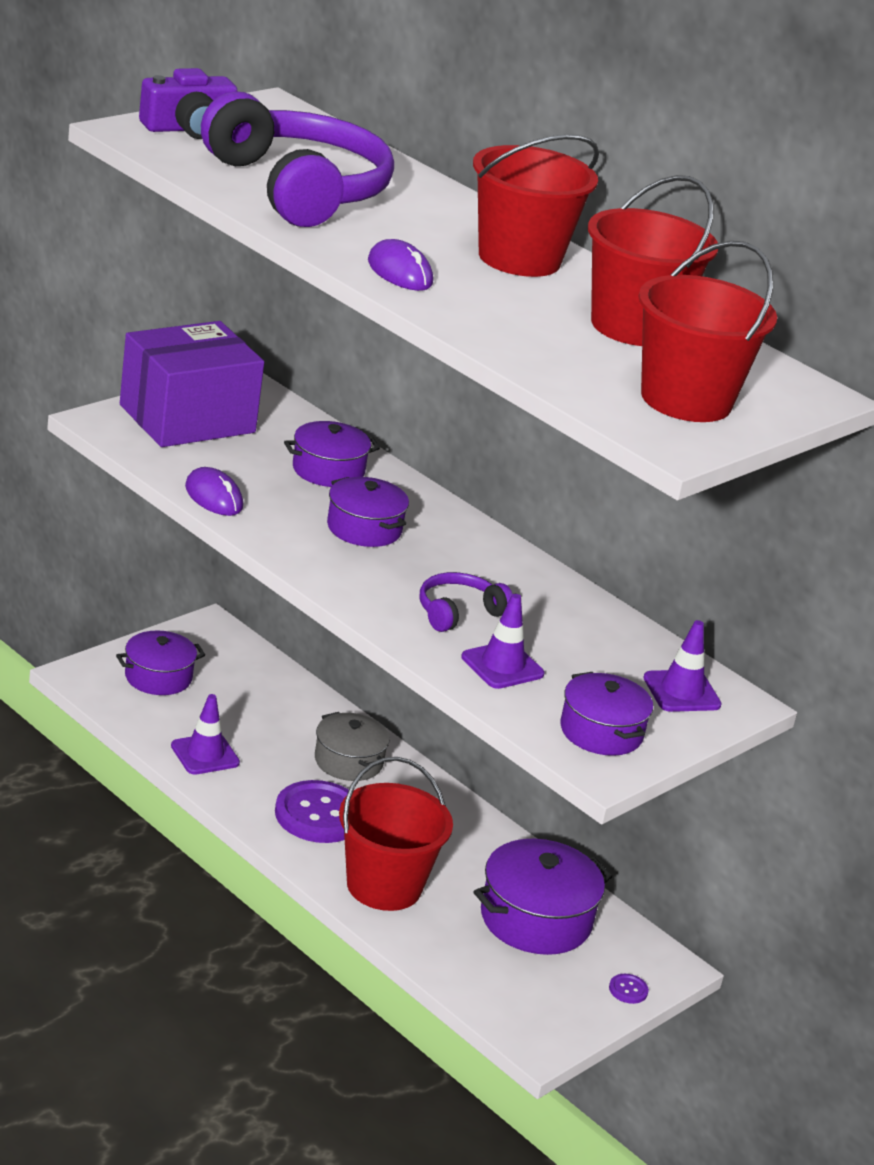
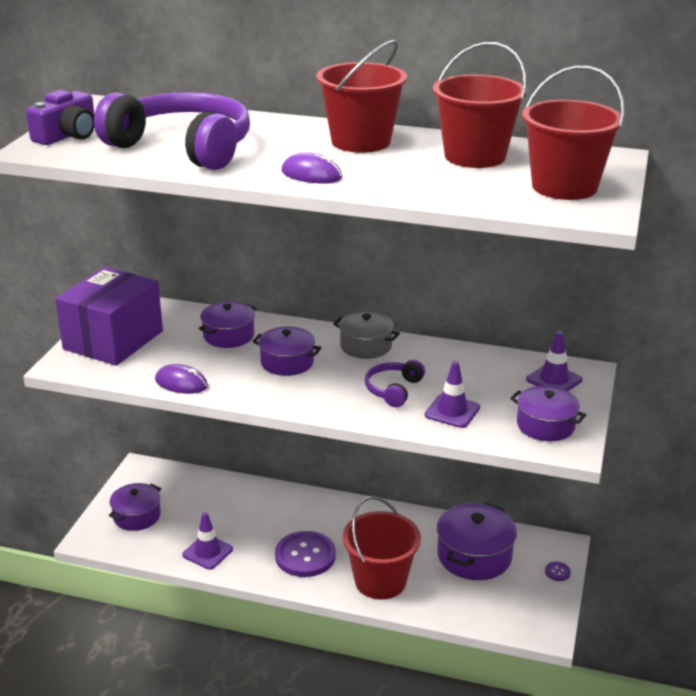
camera: 25 degrees left, 0 degrees up
(348, 761) = (291, 513): grey pot -> grey pot (366, 346)

